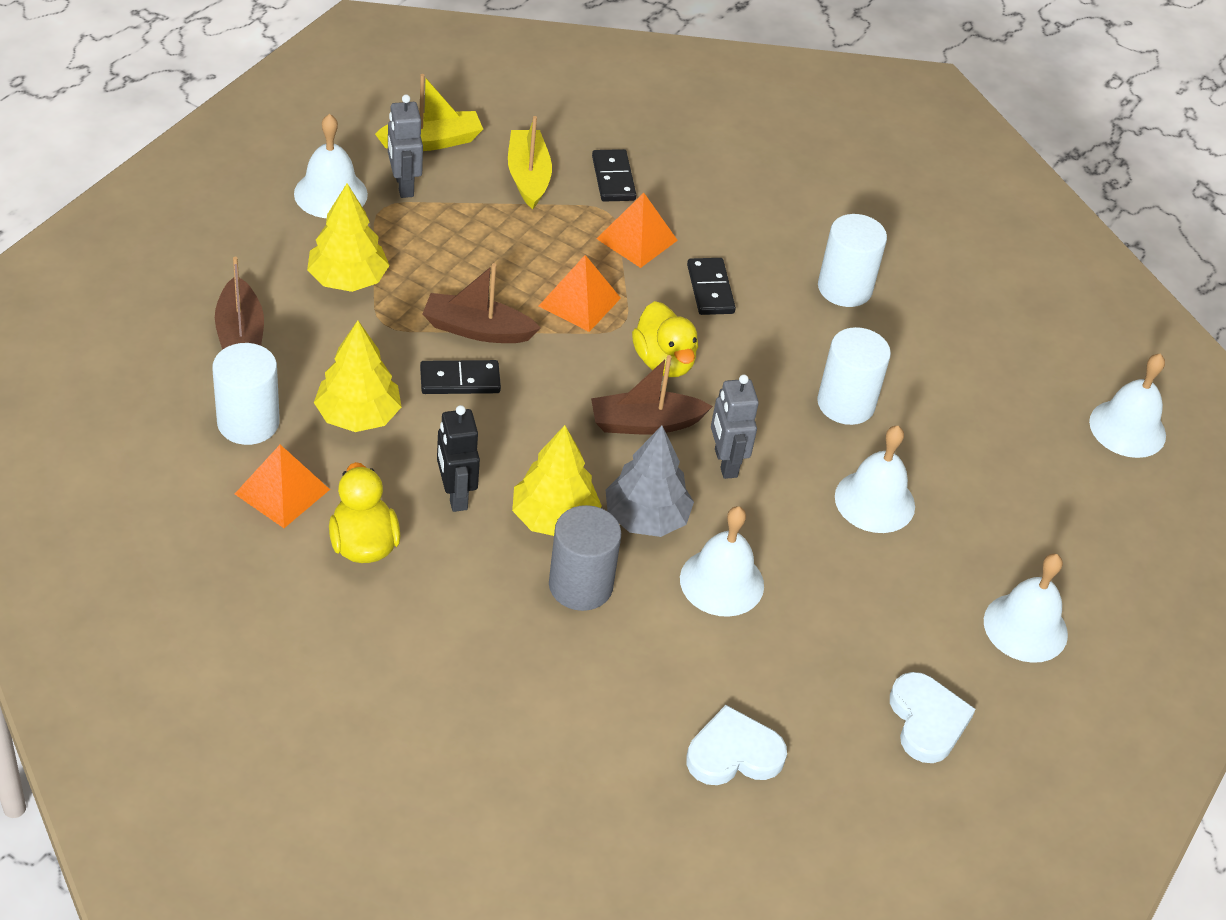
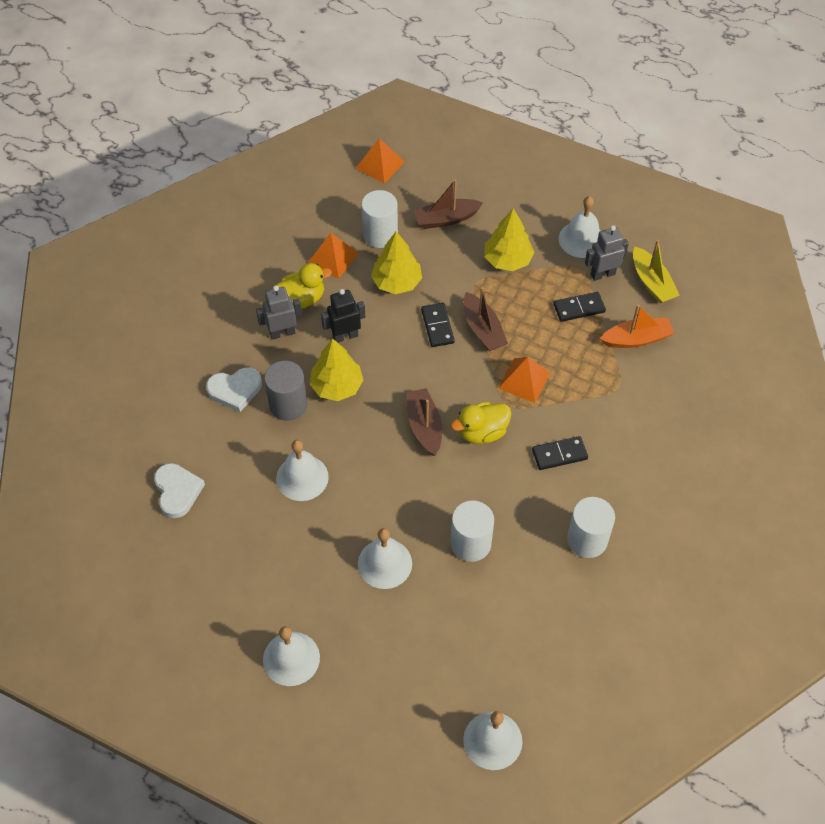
camera: 90 degrees right, 10 degrees up
(477, 330) = (483, 329): brown boat -> brown boat turned 150 degrees clockwise
(528, 177) = (636, 339): yellow boat -> orange boat
(613, 178) = (653, 388): black domino -> black domino (579, 308)
(636, 239) = (595, 407): orange pyramid -> orange pyramid (380, 165)
(646, 518) = (345, 433): grey tree -> none
(725, 463) = (400, 473): grey robot -> grey robot (282, 333)
(927, 721) = (210, 596): white heart -> white heart (235, 390)

